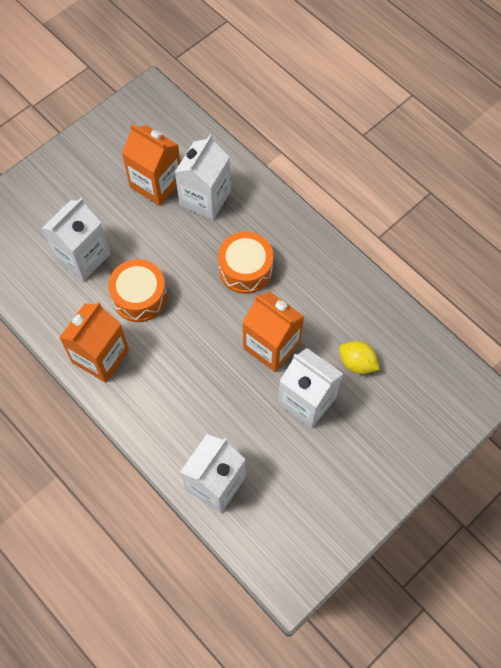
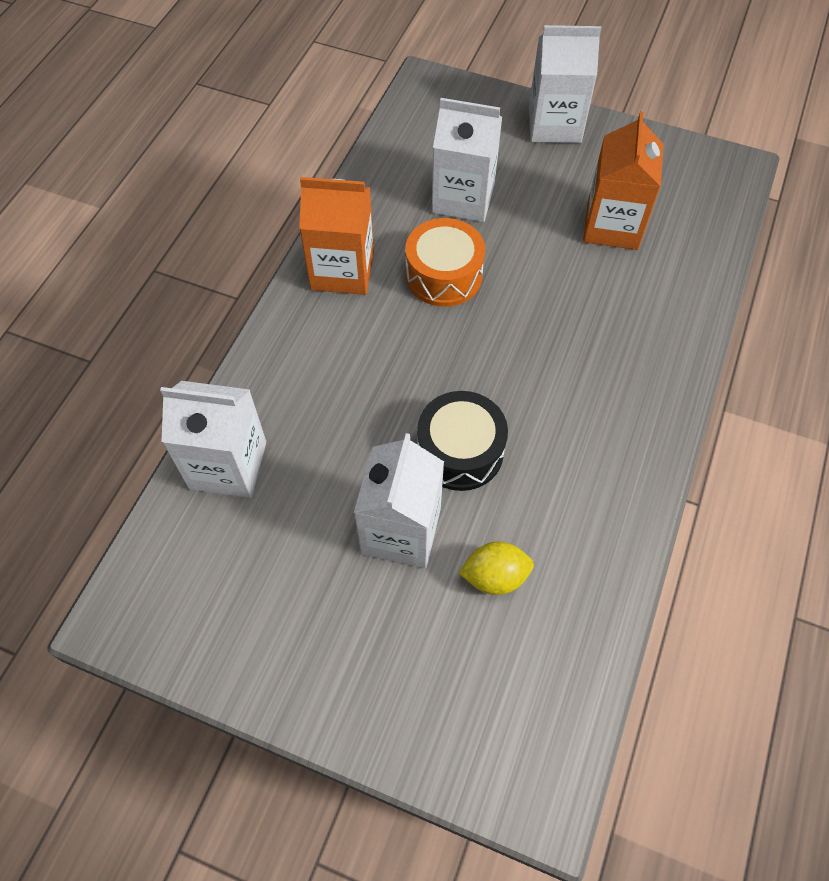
camera: 65 degrees right, 5 degrees down
(205, 198) = (628, 285): white carton -> white carton (554, 125)
(245, 269) = (555, 373): orange drum -> none
(271, 345) = (460, 451): orange carton -> black drum
(357, 363) = (495, 576): yellow lemon -> yellow lemon turned 75 degrees clockwise

